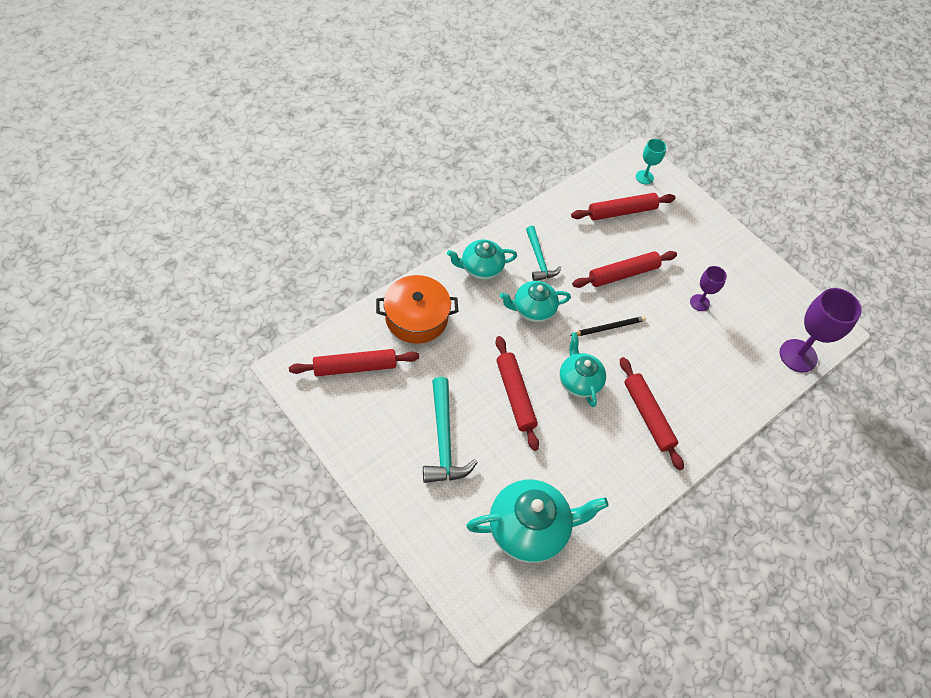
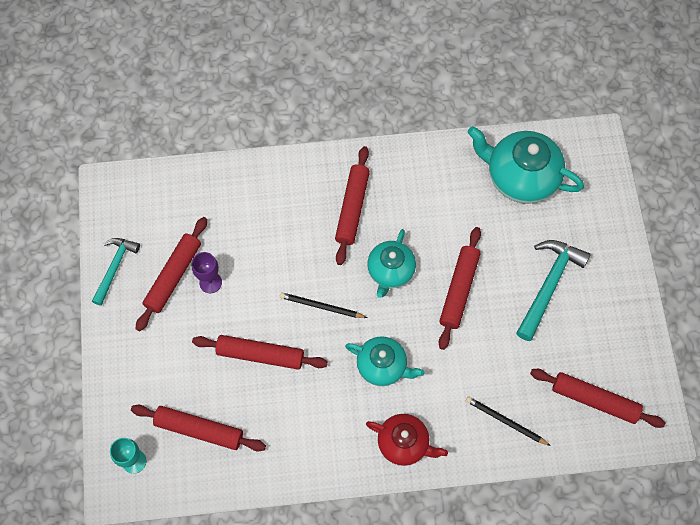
camera: 140 degrees left, 10 degrees up
(416, 317) = (505, 421): orange pot -> black pencil
(480, 268) = (404, 443): turquoise teapot -> red teapot
(539, 259) = (335, 420): turquoise hammer -> turquoise hammer (115, 267)
(728, 293) = (173, 276): none -> red rolling pin
(798, 356) = (167, 184): purple goblet -> none

